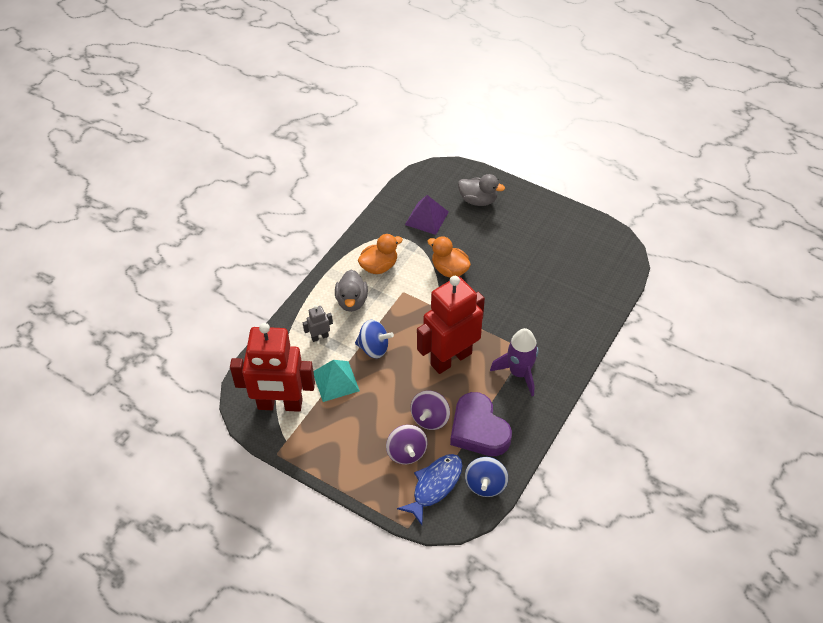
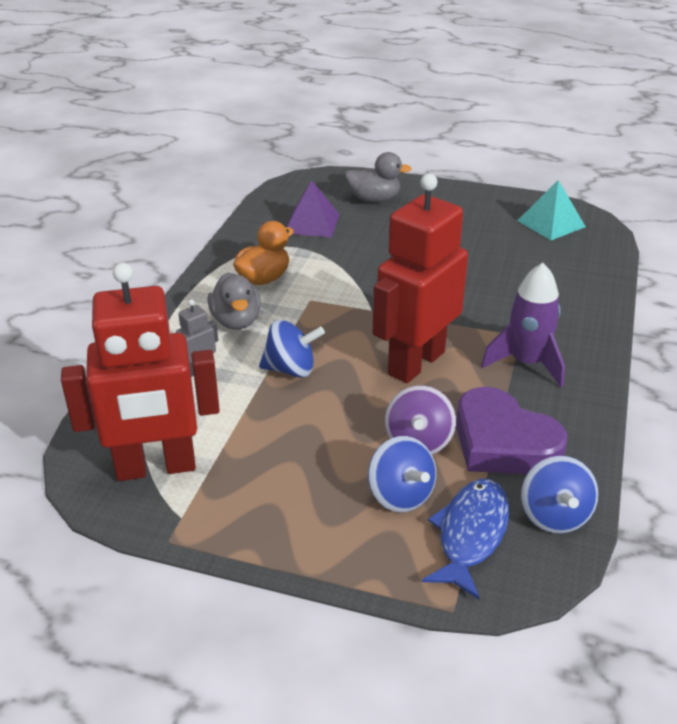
camera: 15 degrees left, 15 degrees down
(336, 381) = (243, 420): turquoise pyramid -> turquoise pyramid (551, 223)
(406, 452) = (400, 495): purple spinning top -> blue spinning top
(449, 269) = (367, 268): orange duck -> none

